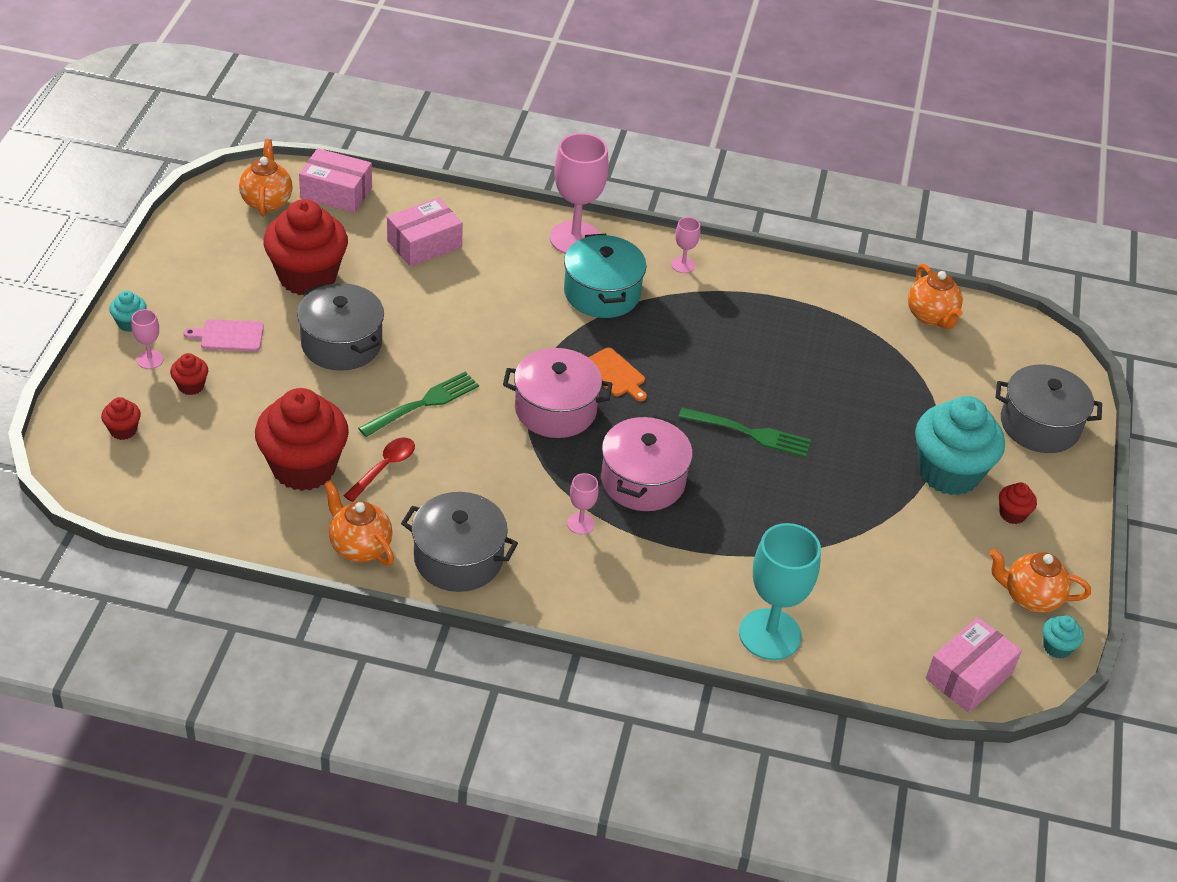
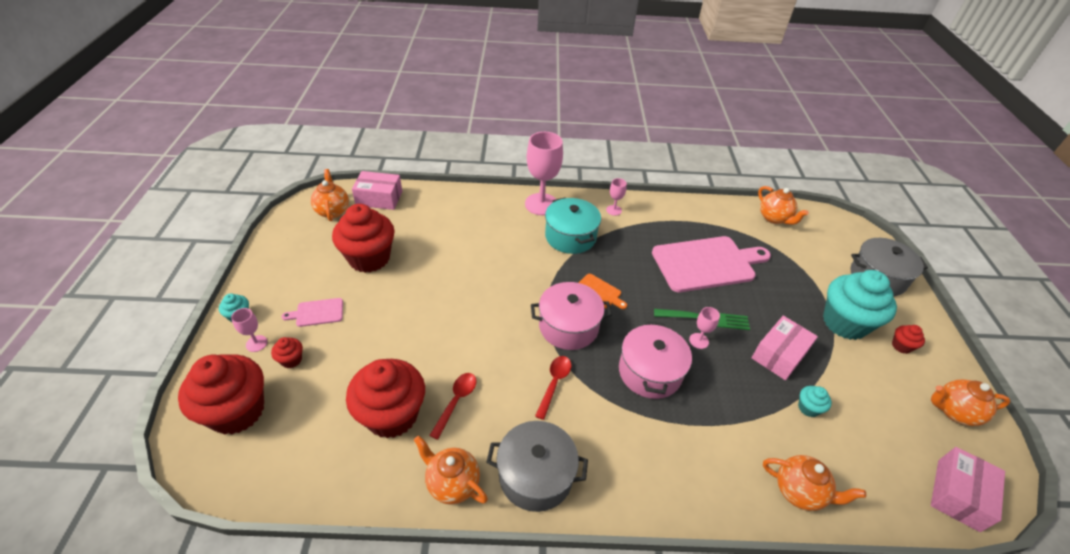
camera: 10 degrees left, 0 degrees up
(123, 430) = (237, 411): red cupcake -> red cupcake, size x2.37
(341, 344) = (403, 304): grey pot -> none
(422, 404) = (472, 341): green fork -> none
(424, 244) = (445, 223): pink box -> pink box (779, 355)
(513, 471) = (554, 384): none -> red spoon
(580, 523) = (619, 419): pink goblet -> pink goblet (699, 341)
(770, 634) = (799, 492): turquoise goblet -> orange teapot
(789, 363) = (707, 264): none -> pink cutting board
(1057, 647) = (998, 451): turquoise cupcake -> turquoise cupcake (808, 408)

